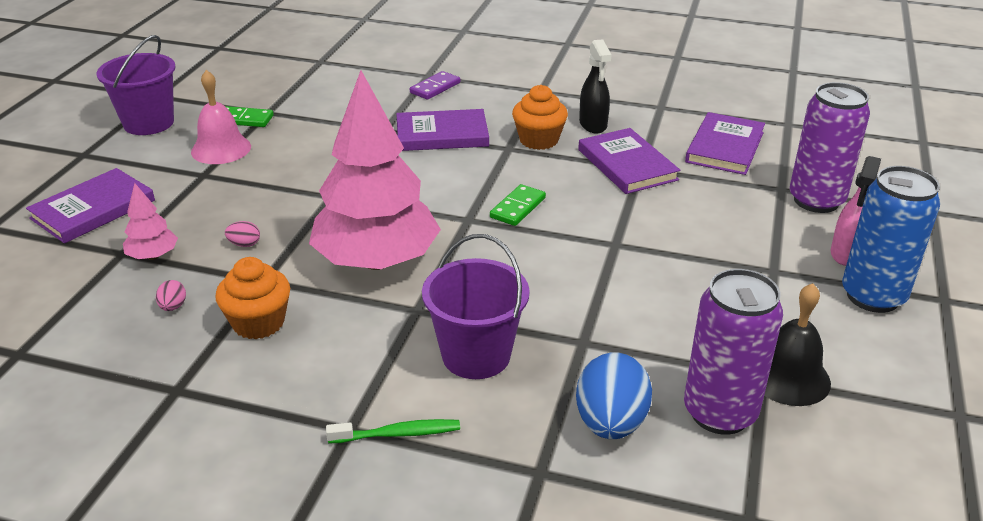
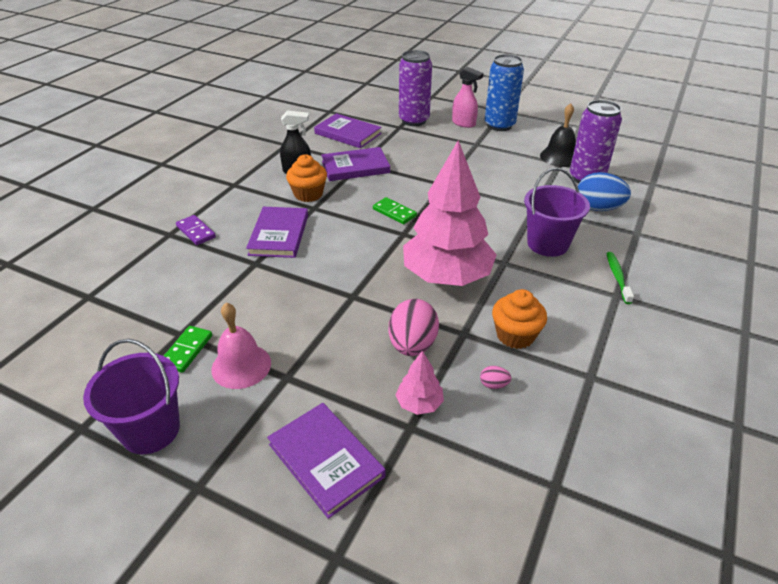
camera: 80 degrees left, 5 degrees up
(244, 244) = (412, 345): pink egg -> pink egg, size x2.29

